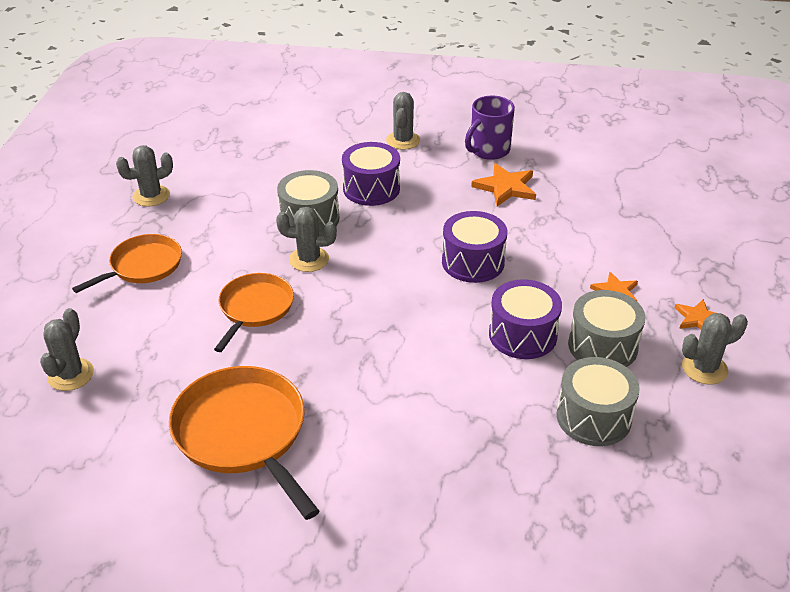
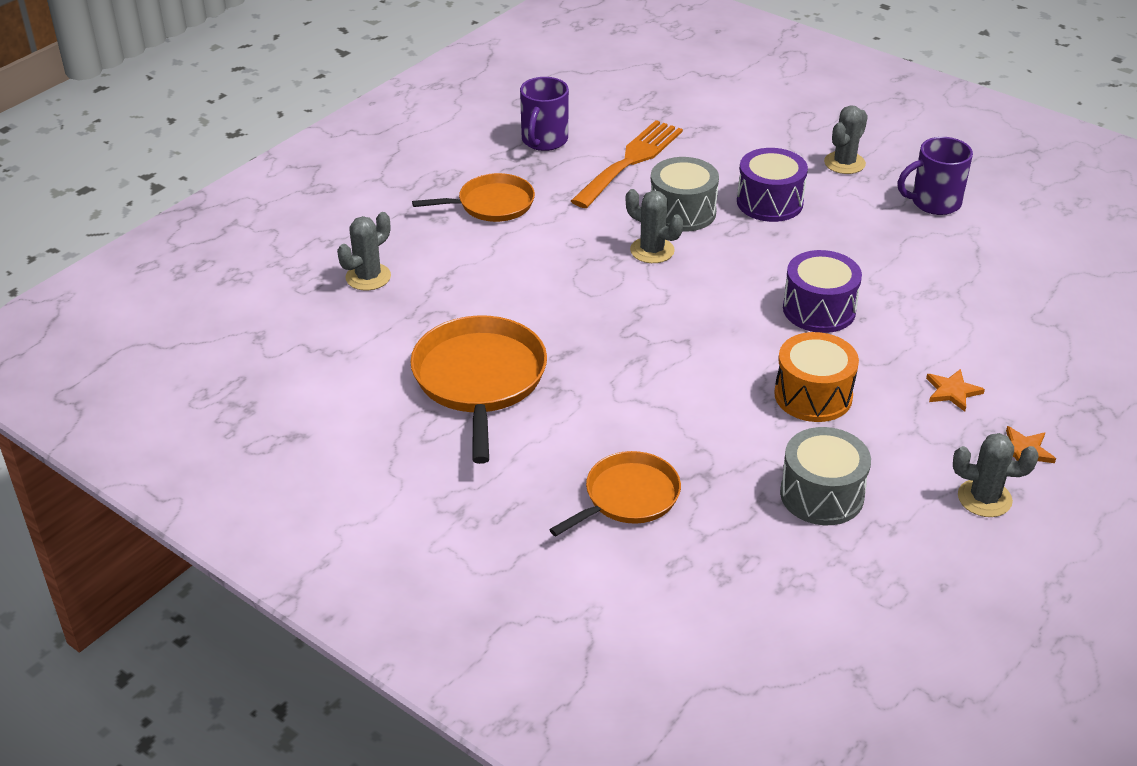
camera: 30 degrees right, 0 degrees up
(151, 196) = (544, 141): grey cactus -> purple mug
(237, 190) = (630, 161): none -> orange fork
(255, 308) = (567, 277): orange pan -> orange pan (628, 497)
(506, 187) = (920, 247): orange star -> none
(522, 335) = (813, 395): purple drum -> orange drum
(602, 346) = (890, 436): grey drum -> none

